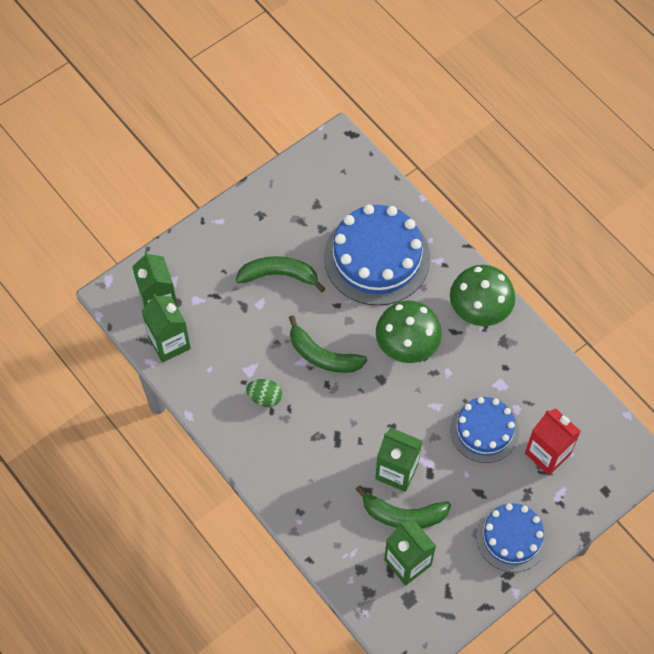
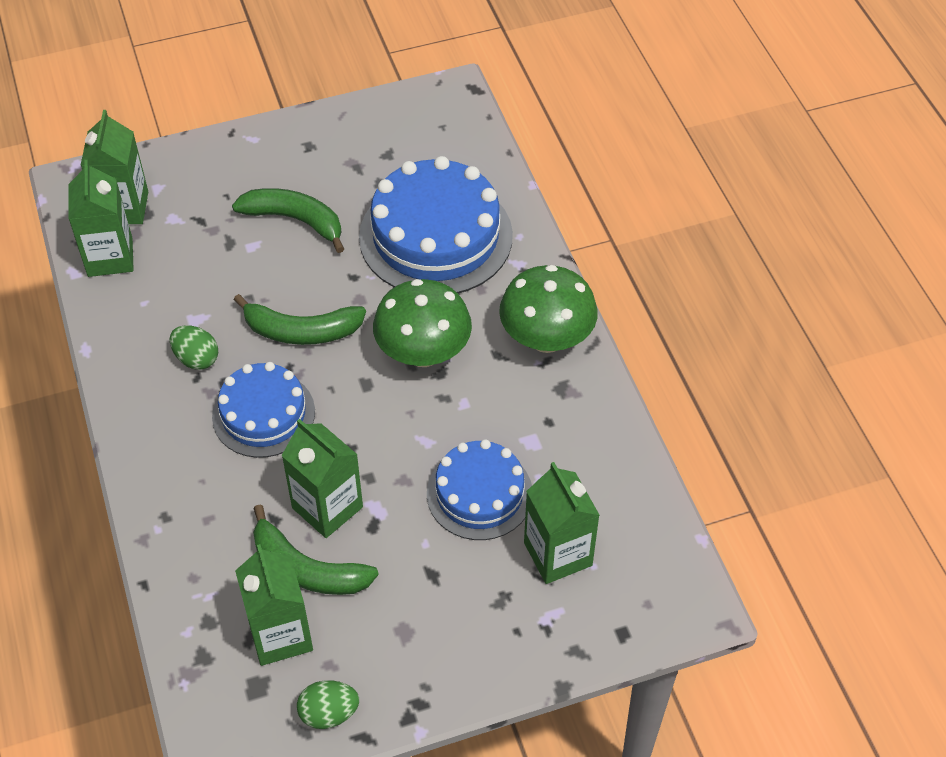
camera: 20 degrees right, 10 degrees down
(323, 355) = (301, 331): green banana -> green banana turned 45 degrees counterclockwise
(459, 600) = (329, 713): none -> green egg
(512, 537) = (450, 652): blue cake -> blue cake (263, 414)
(547, 454) = (558, 554): red carton -> green carton

